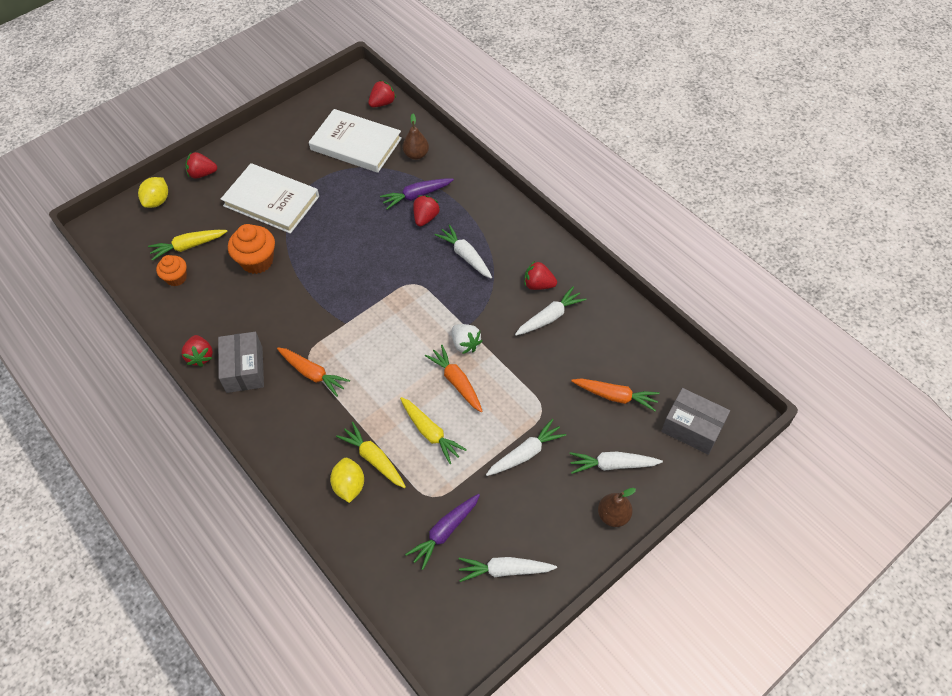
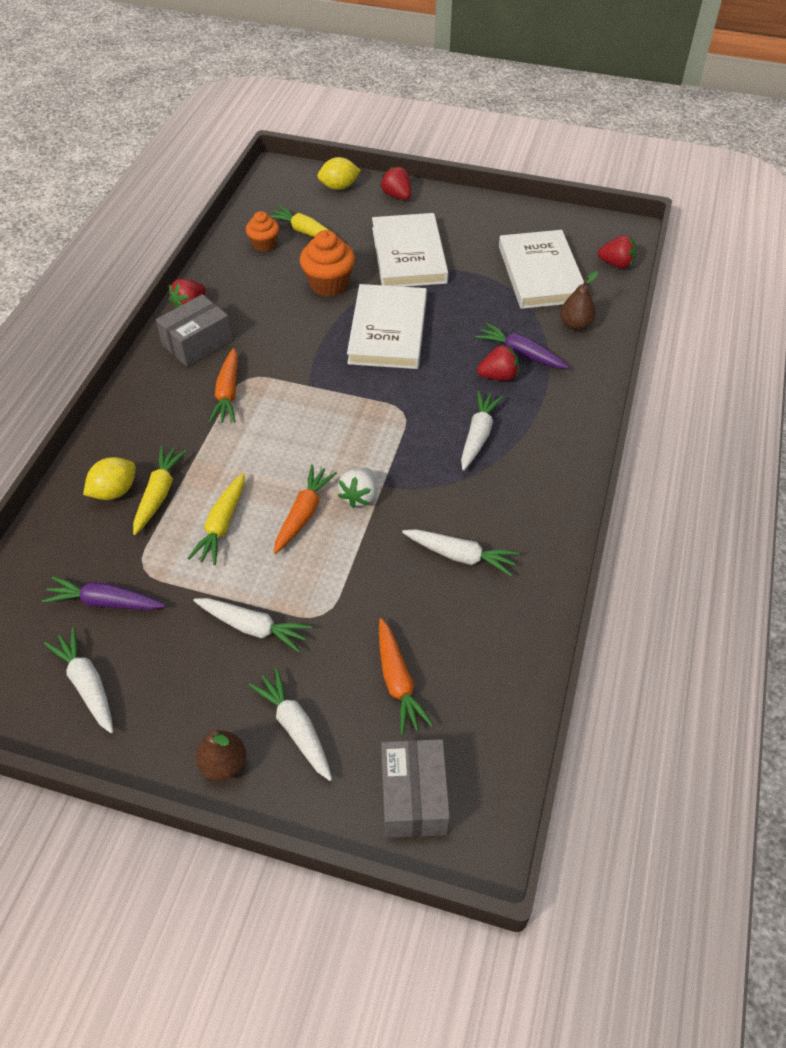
camera: 55 degrees right, 5 degrees down
(334, 252) = (388, 331): none -> white book
(538, 284) = (497, 521): red strawberry -> none

